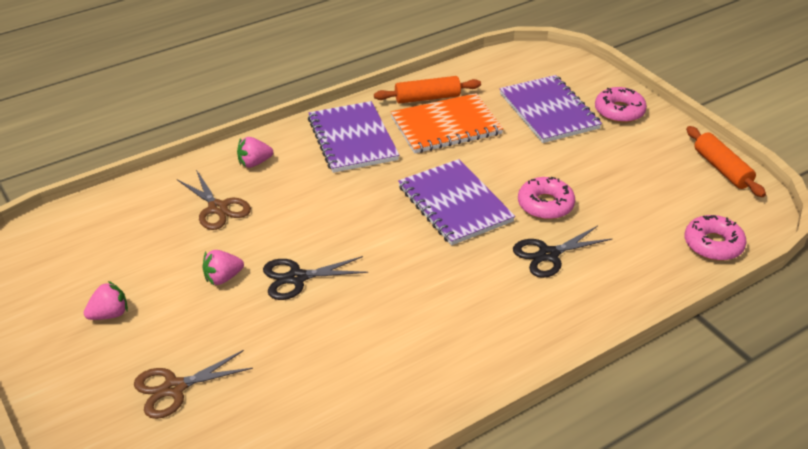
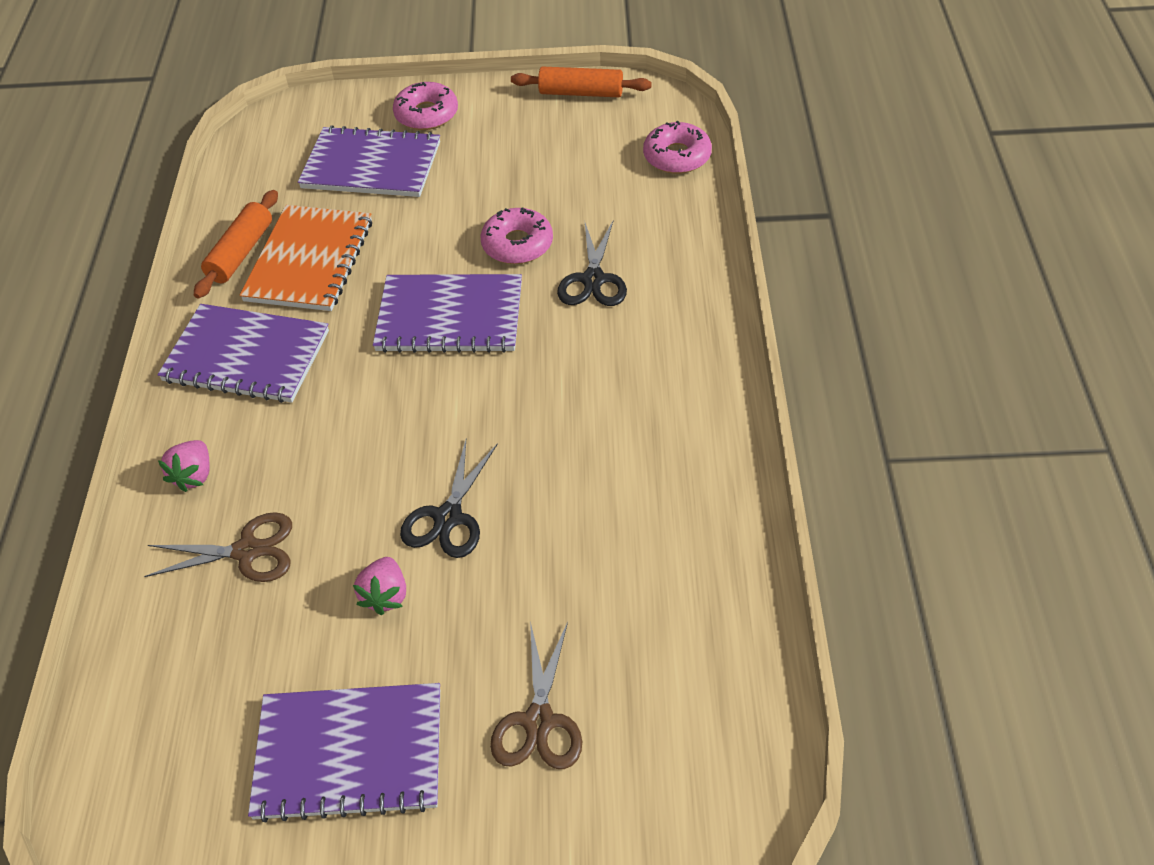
camera: 55 degrees left, 10 degrees up
(109, 314) = (349, 753): pink strawberry -> purple notebook

